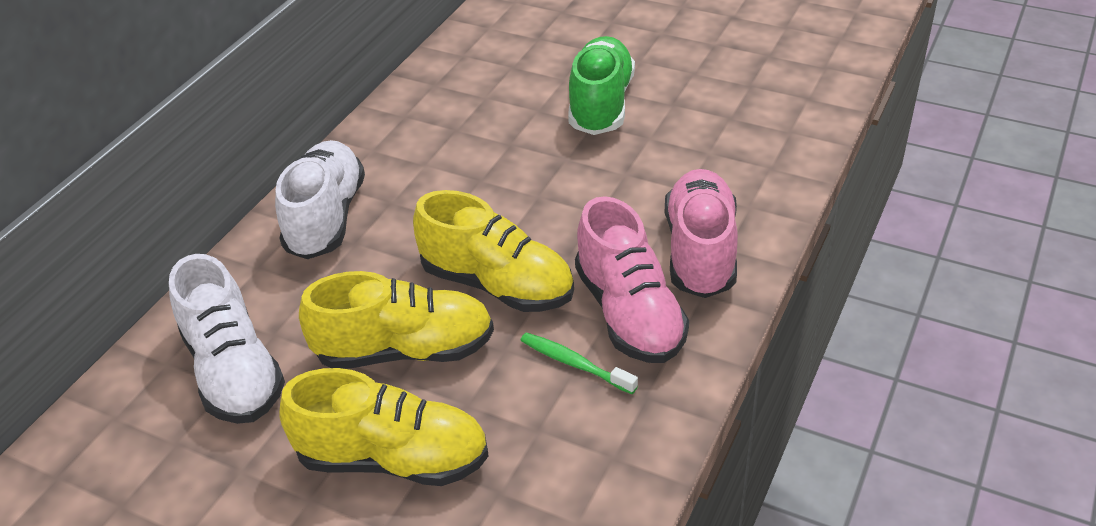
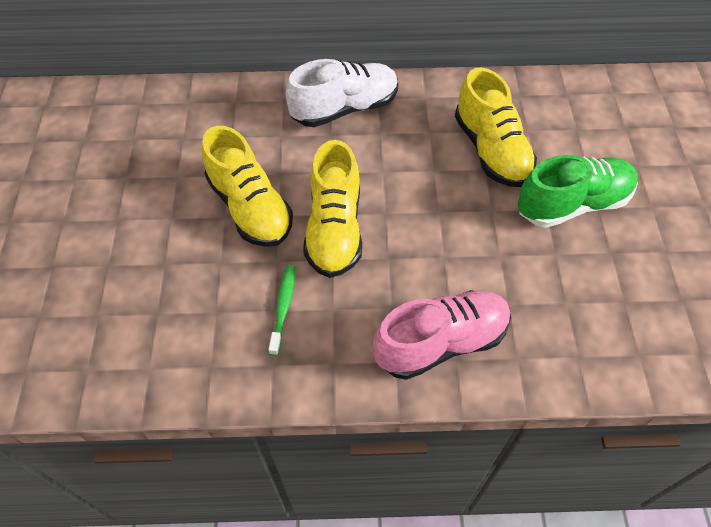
camera: 60 degrees right, 15 degrees up
(233, 371) = (195, 134): white shoe -> none
(393, 459) = (161, 245): yellow shoe -> yellow shoe (491, 150)
(629, 313) = (348, 321): pink shoe -> none

